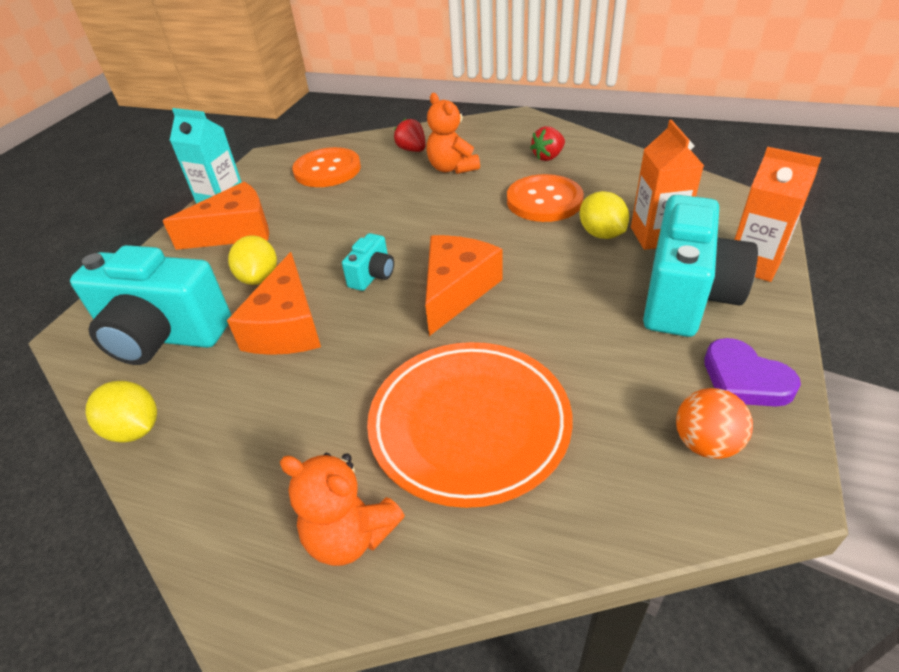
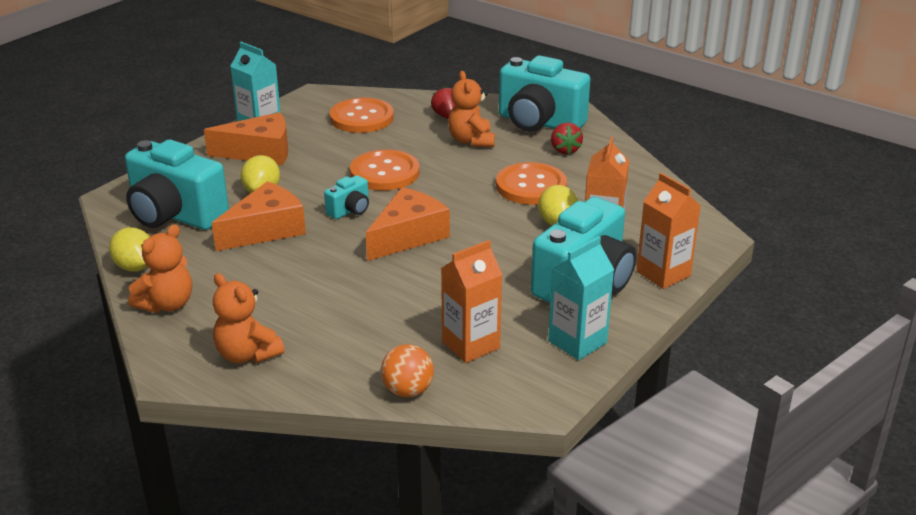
camera: 15 degrees right, 10 degrees down
(200, 480) = (167, 304): none -> orange teddy bear
(287, 326) = (266, 230): orange cheese -> orange cheese turned 150 degrees counterclockwise
(385, 222) = (384, 173): none -> orange button
(469, 424) = (359, 319): orange plate -> none
(504, 136) = (539, 123): none -> turquoise camera
(548, 157) = (565, 150): red strawberry -> red strawberry turned 75 degrees counterclockwise
(629, 423) = (470, 345): none -> orange carton
(705, 443) = (513, 368): orange ball -> orange ball (408, 390)
(744, 379) = (577, 342): purple heart -> turquoise carton

